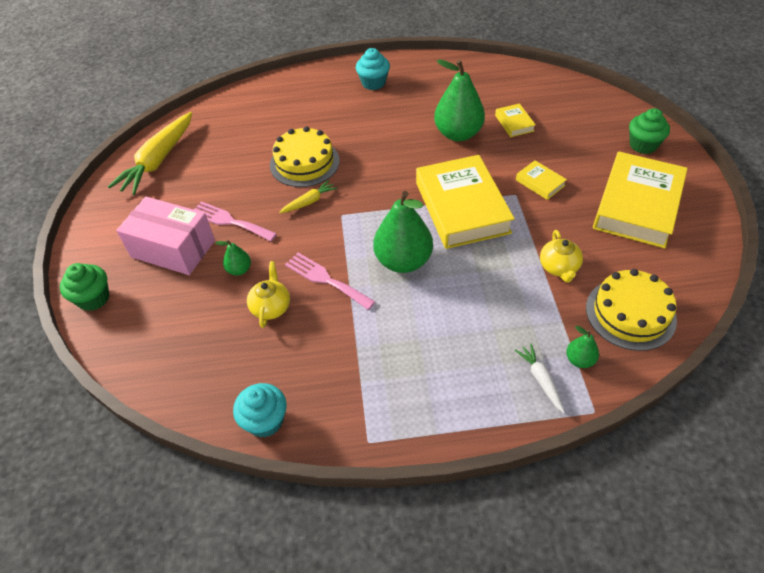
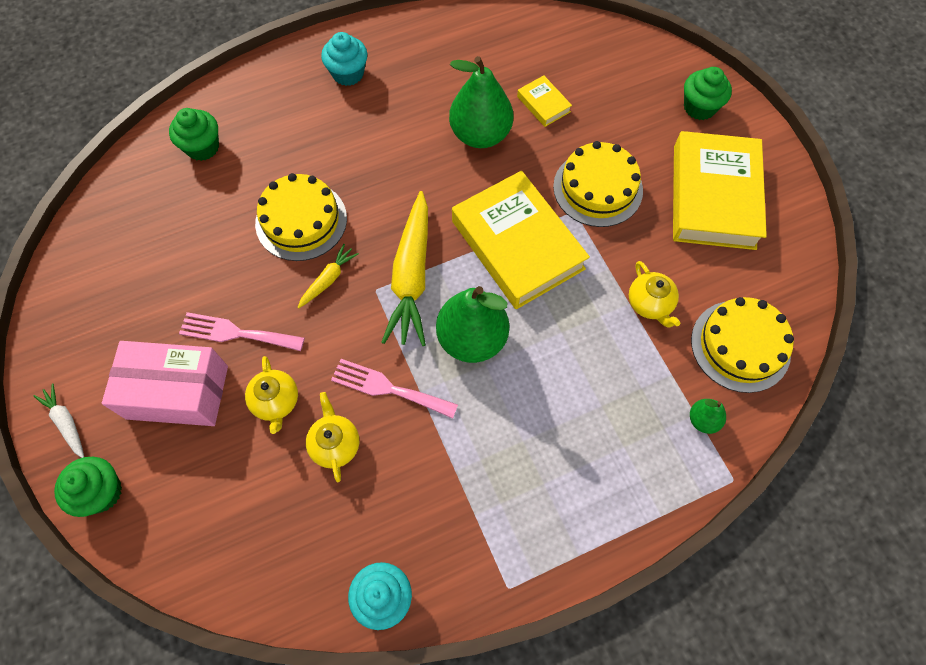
camera: 20 degrees left, 15 degrees up
(158, 160) = (101, 260): yellow carrot -> yellow carrot (412, 276)
(239, 270) = (276, 402): green pear -> yellow teapot
(254, 109) = (202, 147): none -> green cupcake
(540, 183) = (597, 188): yellow book -> yellow cake
(541, 380) = (669, 457): white carrot -> white carrot (66, 423)

